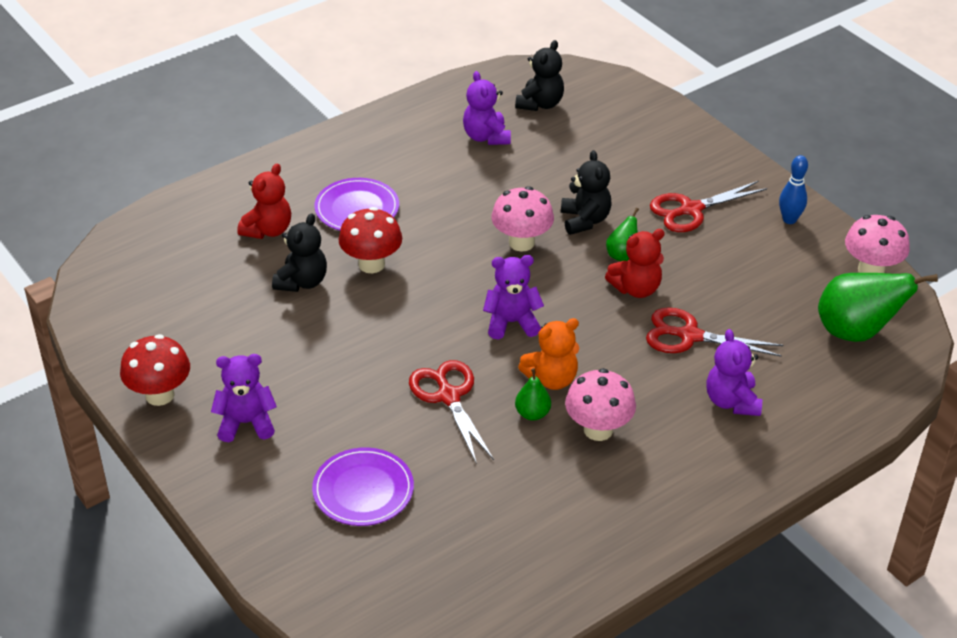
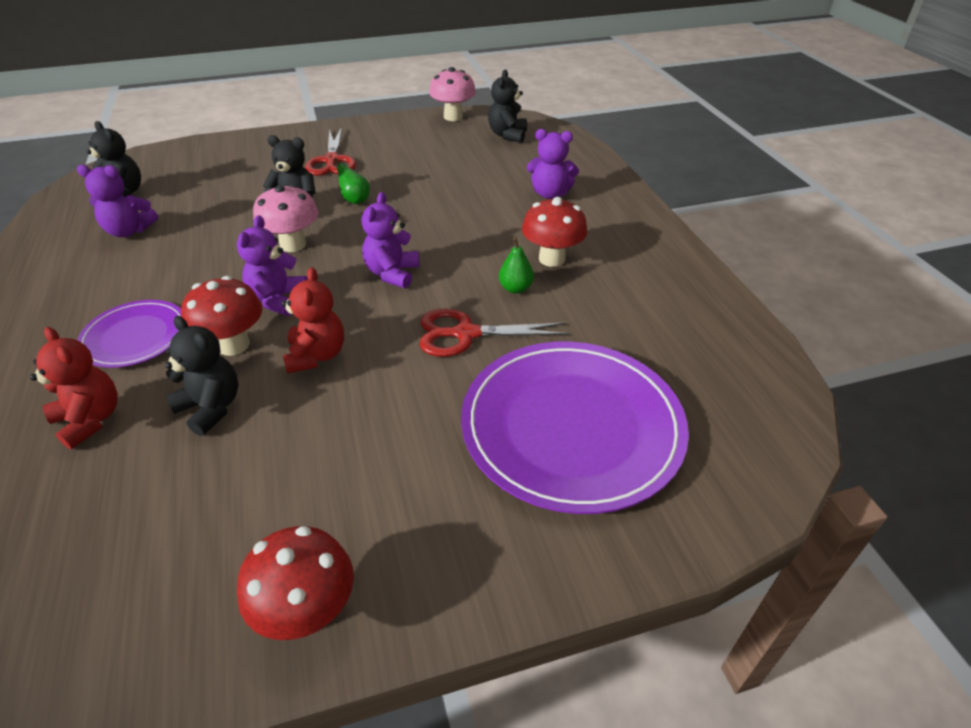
camera: 70 degrees left, 0 degrees up
(246, 423) = (418, 515): purple teddy bear -> purple teddy bear (278, 299)
(363, 490) = (572, 426): purple plate -> purple plate, size x1.89
(551, 379) = (478, 268): orange teddy bear -> none
(598, 430) = (551, 259): pink mushroom -> red mushroom
(636, 288) = (399, 203): red teddy bear -> red teddy bear (316, 355)
(689, 336) = (470, 194): red scissors -> none
(789, 219) = (379, 129): blue bowling pin -> none
(856, 332) = (507, 135): green pear -> black teddy bear

